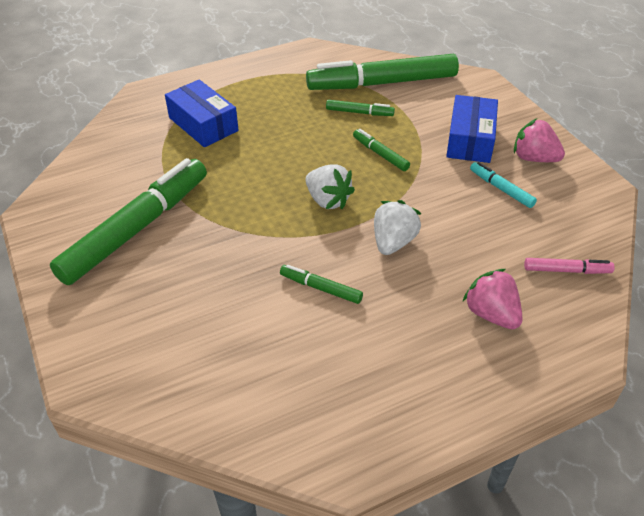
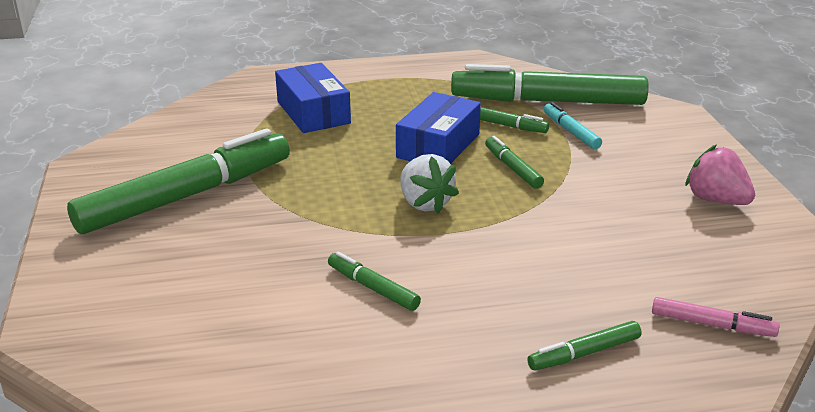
camera: 15 degrees right, 15 degrees down
(393, 242) = (487, 257): white strawberry -> none
(470, 140) = (637, 170): blue box -> blue box (438, 146)
(491, 314) = (584, 353): pink strawberry -> green marker
(501, 189) = (657, 225): turquoise marker -> turquoise marker (571, 132)

